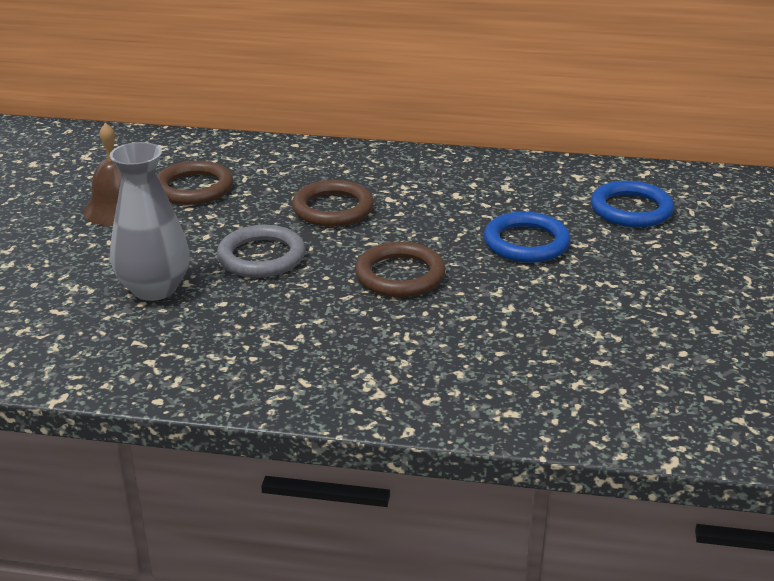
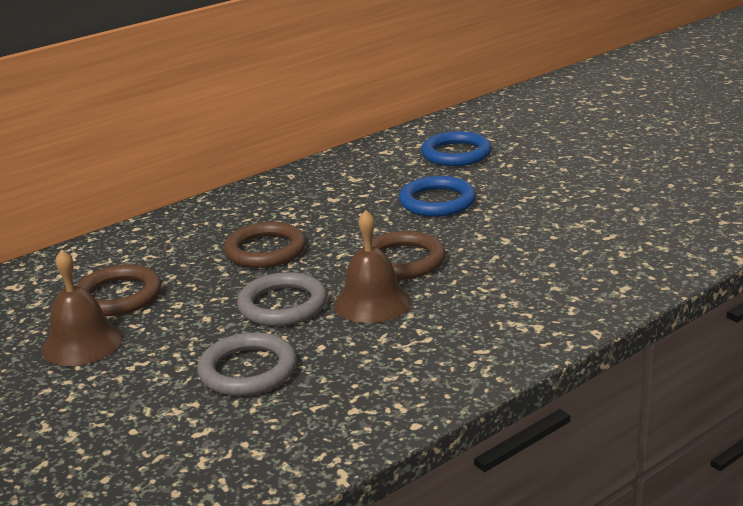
camera: 45 degrees left, 5 degrees down
(154, 289) = (248, 370): grey vase -> grey ring
(314, 293) = (372, 302): none -> brown bell

